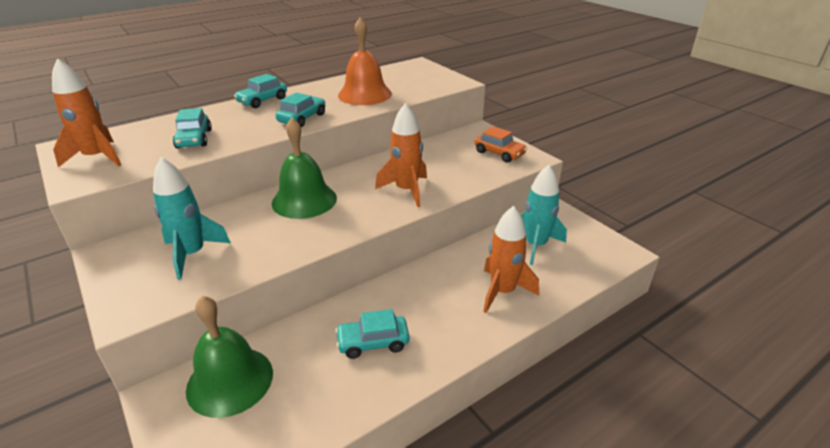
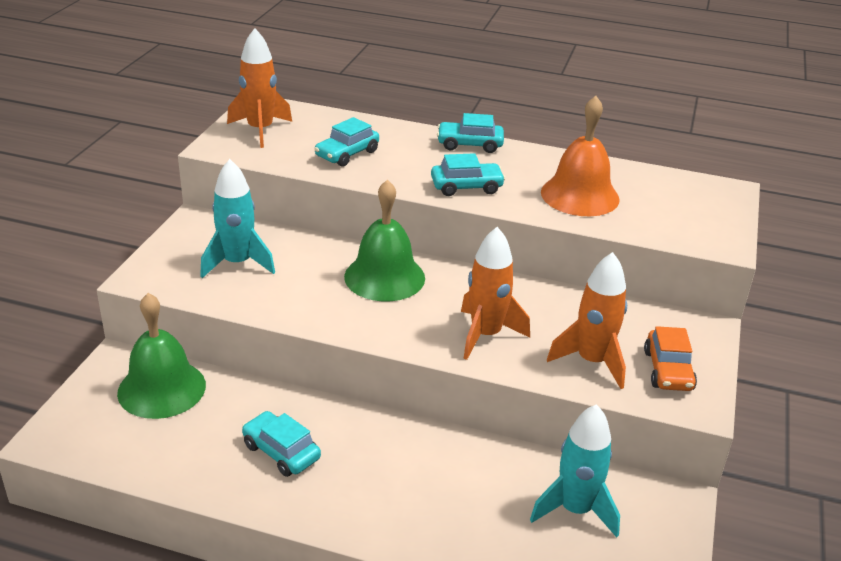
camera: 50 degrees right, 0 degrees up
(502, 291) = (453, 516): orange rocket -> orange rocket (592, 361)

